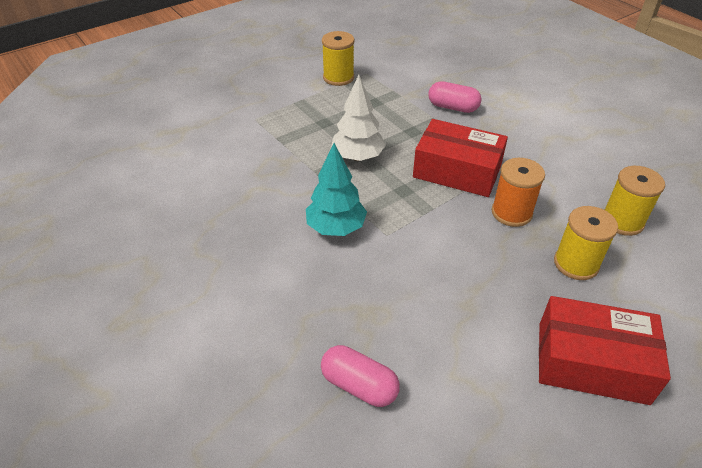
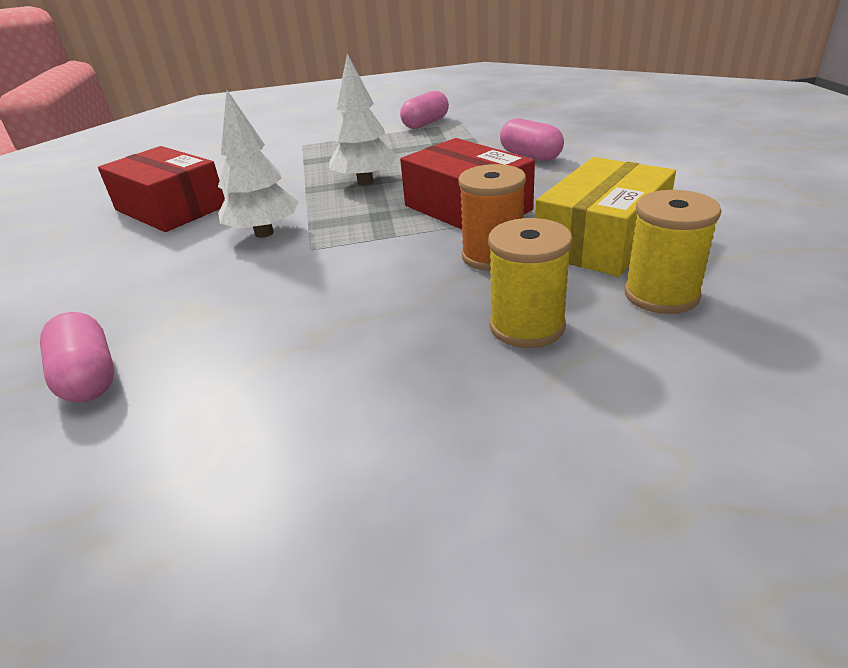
camera: 30 degrees right, 10 degrees down
(336, 228) = (264, 233): turquoise tree -> white tree
(338, 78) = (425, 124): yellow spool -> pink capsule
(560, 183) = (602, 239): none -> yellow box
(592, 362) = (413, 451): red box -> red box (170, 208)

